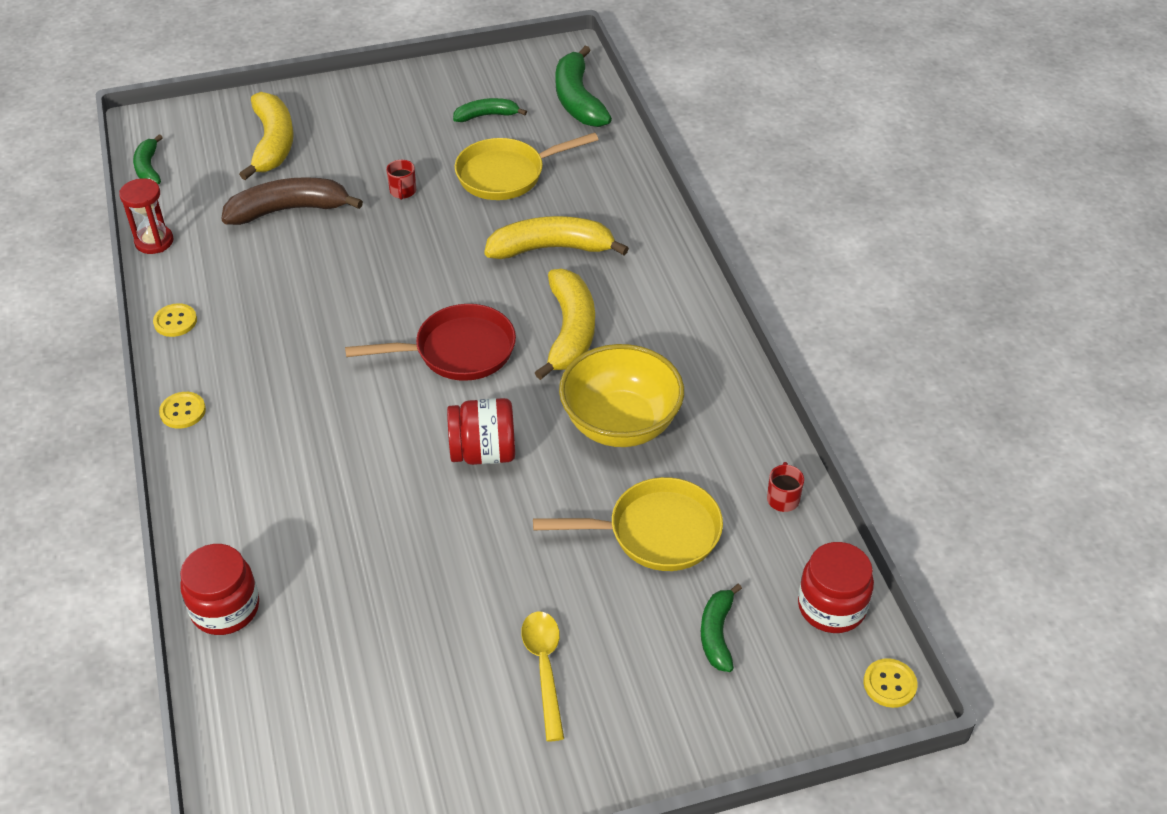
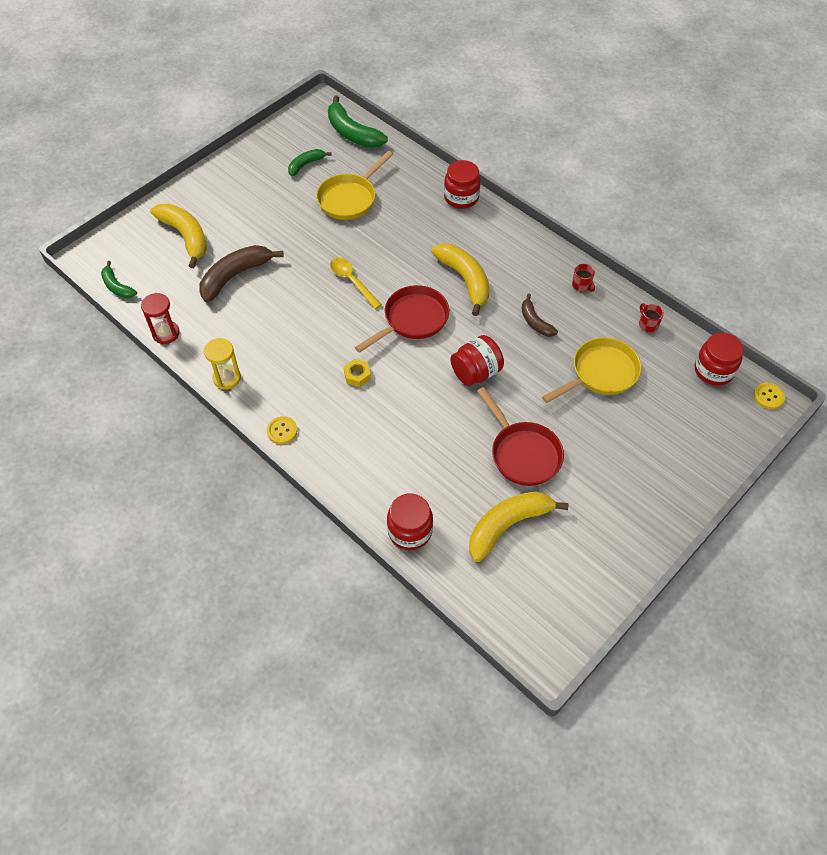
camera: 30 degrees left, 10 degrees up
(175, 321) = (227, 378): yellow button -> yellow hourglass
(330, 387) = (357, 375): none -> yellow nut
(403, 192) = (296, 235): red mug -> red mug (581, 285)
(456, 585) = (523, 453): none -> red pan
(544, 668) = (604, 474): yellow spoon -> yellow spoon (352, 281)
(551, 248) = (414, 234): yellow banana -> yellow banana (507, 525)
(620, 424) = (535, 322): yellow bowl -> brown banana
(654, 228) = (461, 197): none -> red jar
(717, 634) = (671, 412): green banana -> none

